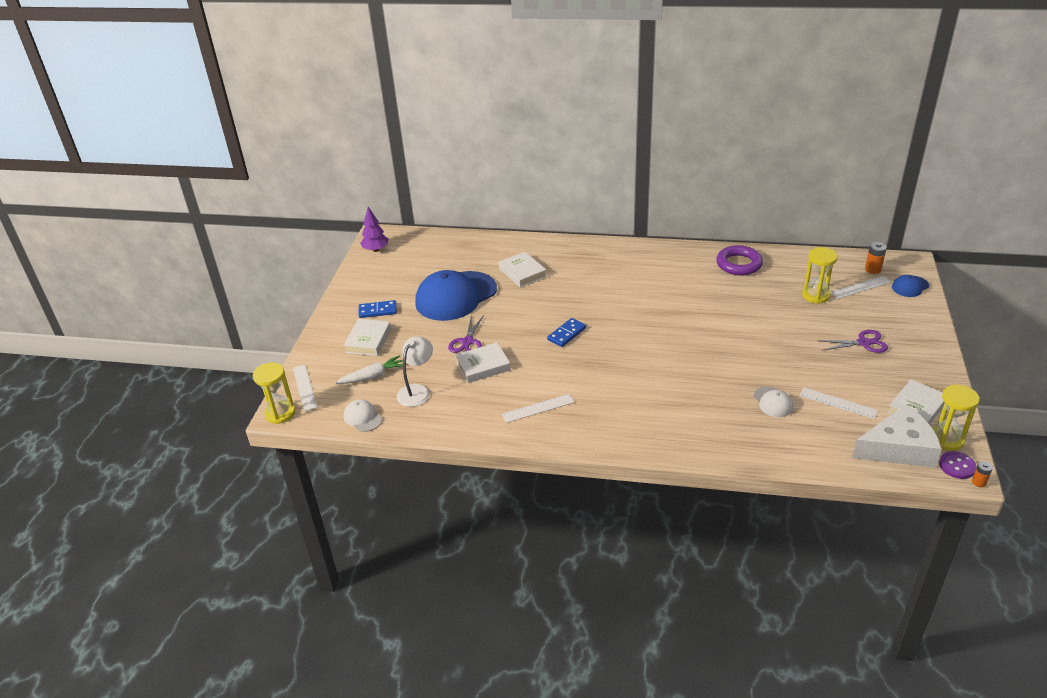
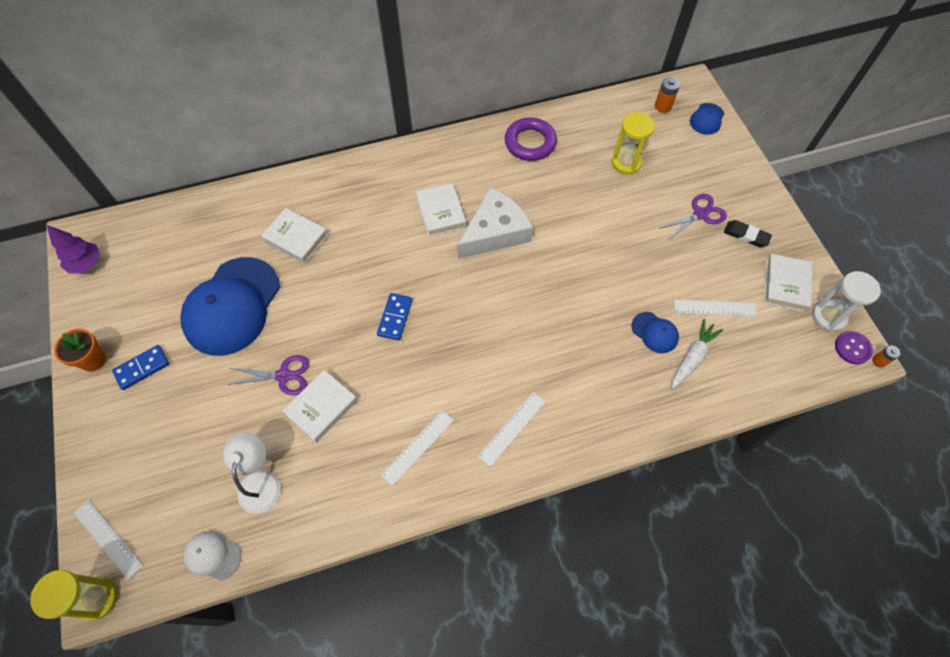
camera: 30 degrees left, 25 degrees up
(350, 298) = (93, 360): none -> orange flower pot
(368, 340) = (155, 424): white book -> white book (441, 212)
(372, 376) = (190, 482): white carrot -> white carrot (692, 357)
(467, 342) = (283, 375): purple scissors -> purple scissors turned 75 degrees counterclockwise
(773, 402) = (655, 332): white cap -> blue cap
(860, 287) = (663, 136): white ruler -> white ruler (512, 428)
(898, 367) = (746, 235): none -> black eraser
(898, 448) = (794, 347): white cheese -> white cheese (495, 232)
(946, 439) = (828, 317): yellow hourglass -> white hourglass

